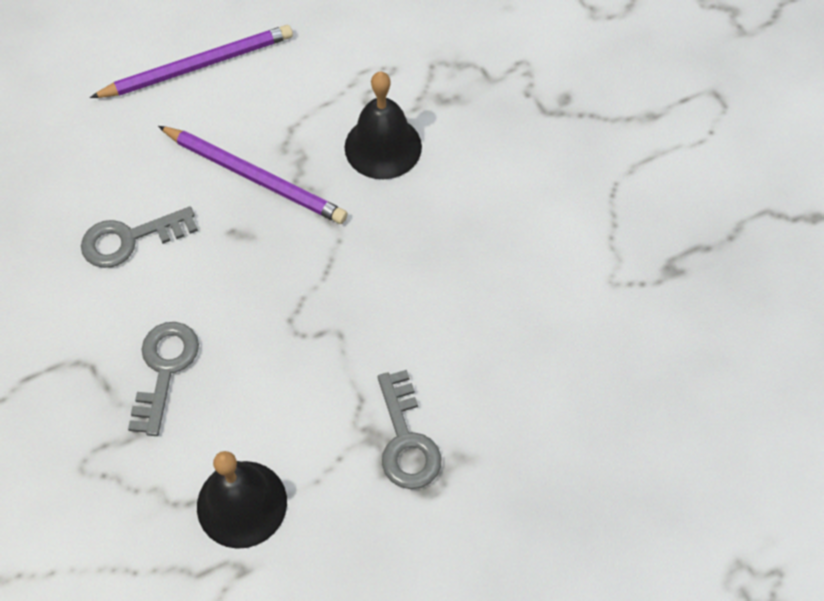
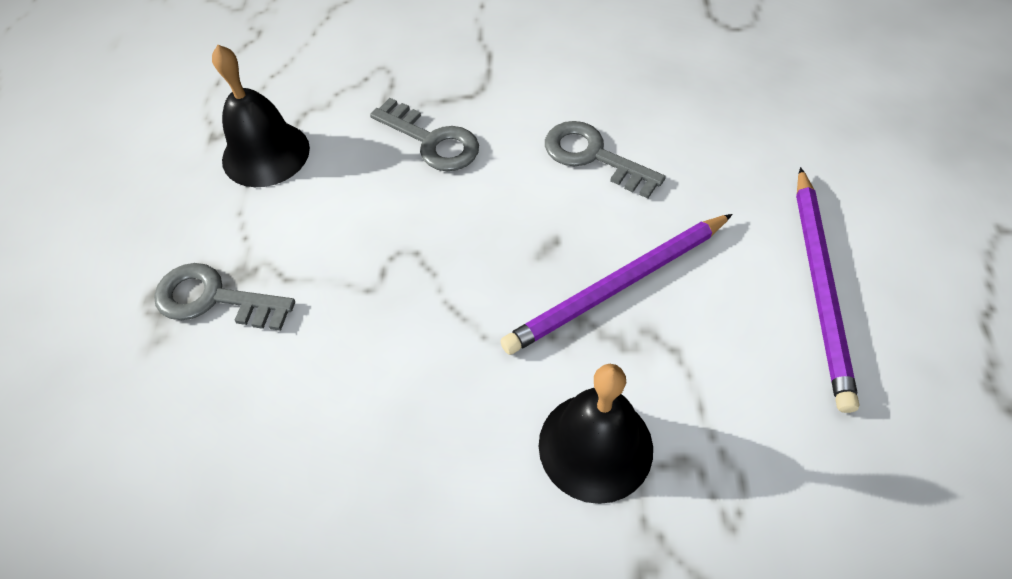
camera: 120 degrees right, 5 degrees down
(130, 239) = (594, 156): grey key -> grey key turned 60 degrees counterclockwise

